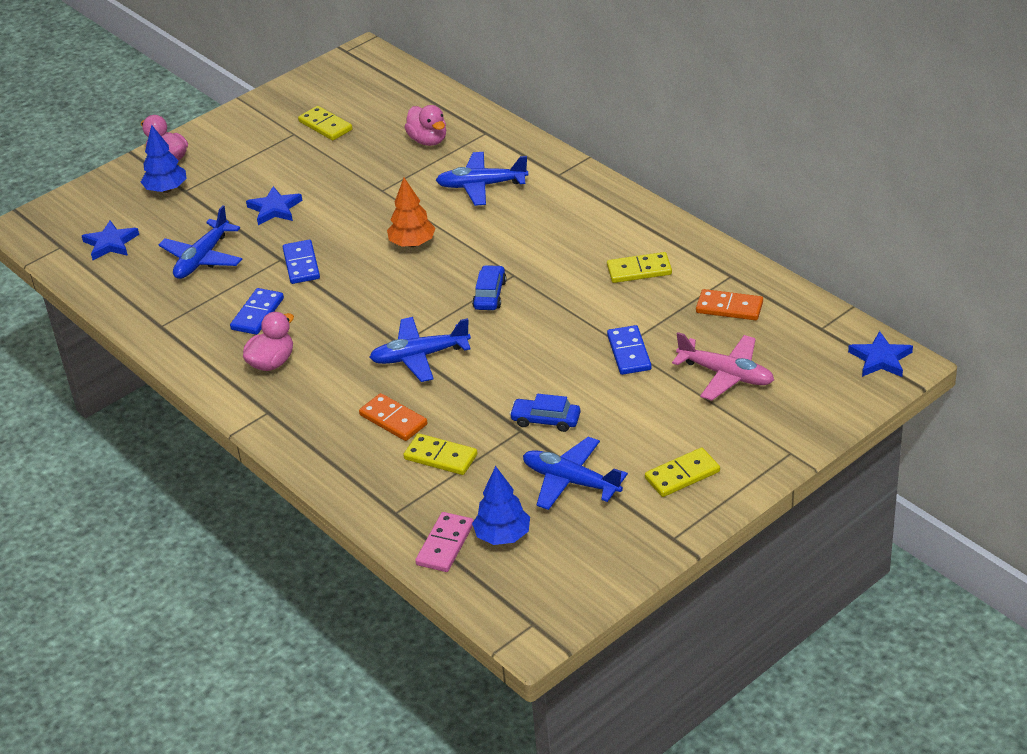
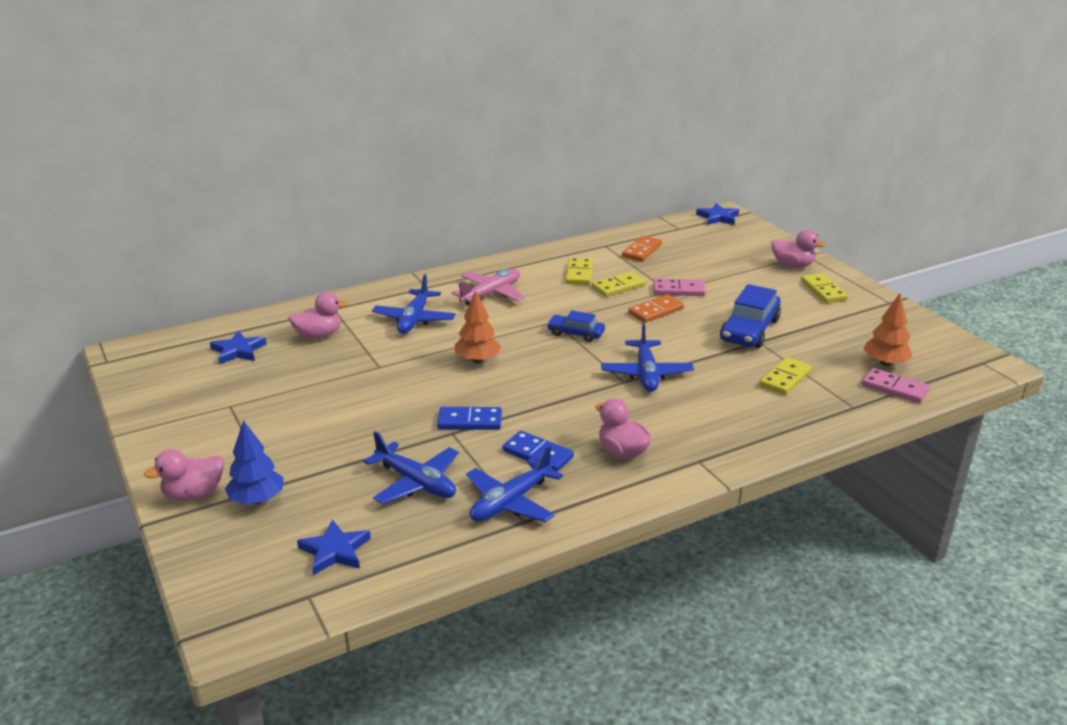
camera: 80 degrees left, 10 degrees down
(275, 209) = (360, 428): blue star -> blue star (238, 350)
(325, 126) = (235, 385): yellow domino -> yellow domino (618, 286)
(393, 420) = (730, 395): orange domino -> orange domino (655, 311)
(502, 536) = (885, 363): blue tree -> orange tree
(545, 420) = (749, 330): blue car -> blue car, size x1.71
(570, 481) = (824, 329): blue plane -> blue plane (510, 502)
(629, 352) = (678, 290): blue domino -> pink domino
(726, 374) = (717, 262): pink plane -> pink plane (491, 294)
(748, 442) = (792, 265): none -> pink duck

